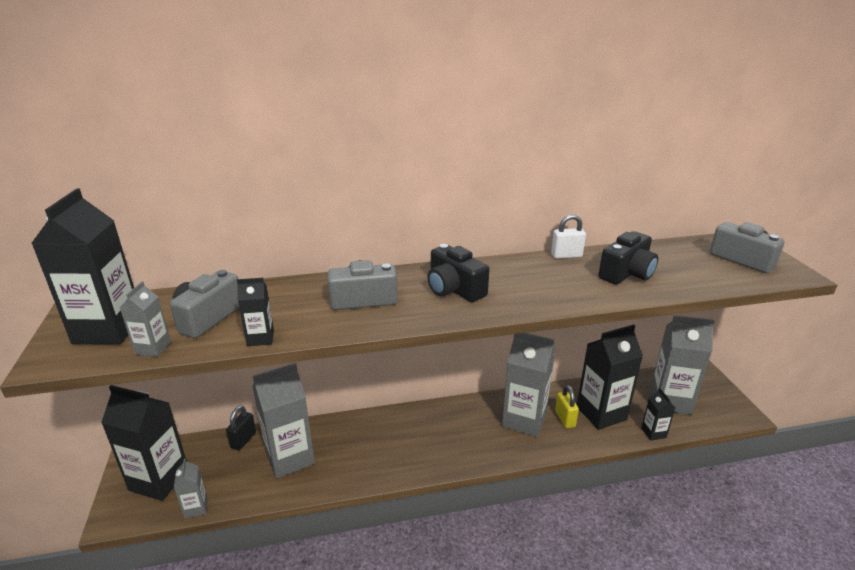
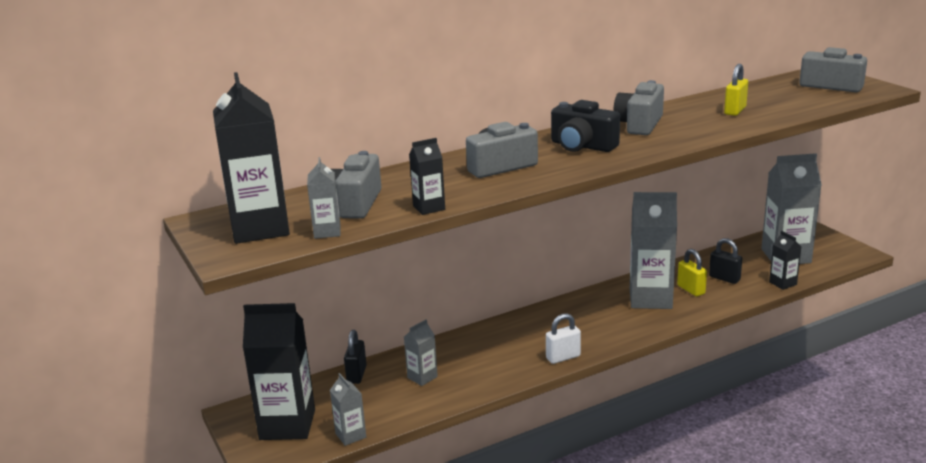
camera: 15 degrees left, 5 degrees down
(290, 458) = (422, 377): grey carton -> grey carton, size x0.48
(525, 273) = (639, 124): none -> grey camera
(566, 255) = (668, 106): white padlock -> white padlock (563, 357)
(601, 413) = (724, 278): black carton -> black padlock
(627, 273) = (735, 111): black camera -> yellow padlock

